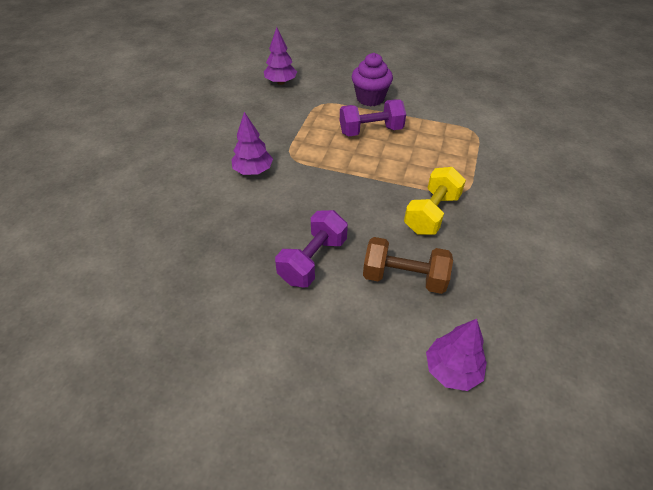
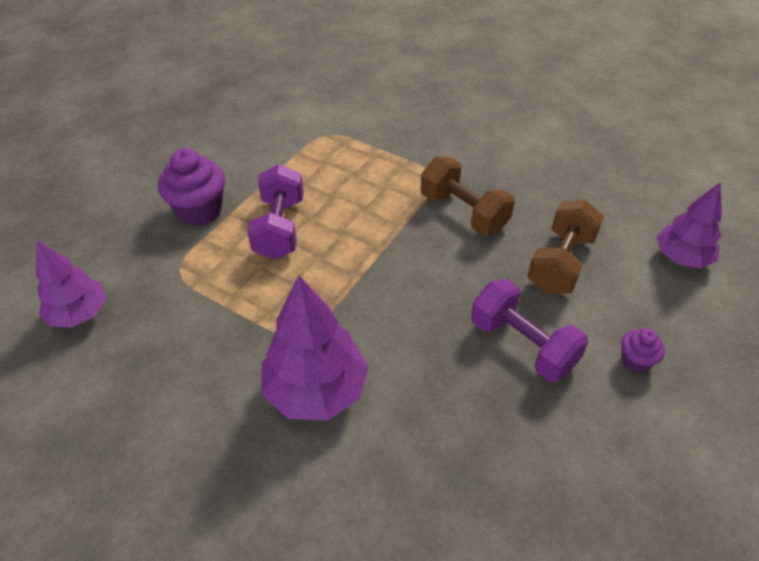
camera: 75 degrees left, 0 degrees up
(253, 171) = (316, 390): purple tree -> purple tree, size x1.51
(318, 331) = (635, 361): none -> purple cupcake
(431, 213) = (463, 212): yellow dumbbell -> brown dumbbell

